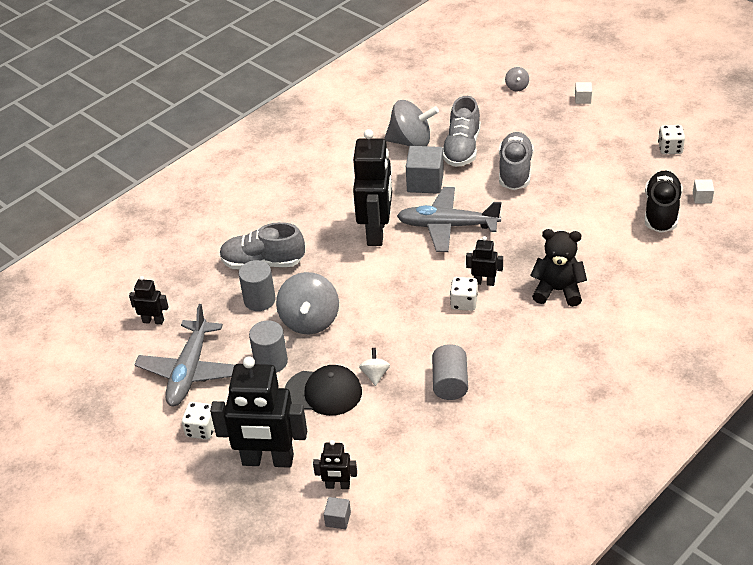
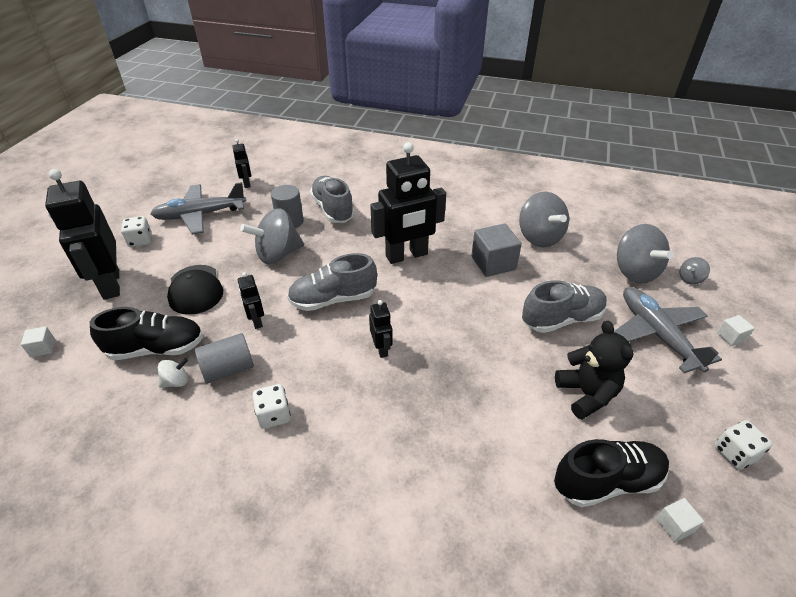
camera: 60 degrees right, 0 degrees up
(271, 361) = (223, 250): grey cylinder -> none
(337, 486) = (83, 335): black robot -> black robot (256, 321)
(338, 519) = (43, 348): grey cube -> white cube
(375, 375) = (225, 313): white spinning top -> white spinning top (176, 381)
(393, 430) = (157, 348): none -> black shoe
(447, 226) = (444, 296): grey plane -> grey plane (657, 334)
(462, 149) = (560, 271): grey shoe -> grey shoe (333, 299)
(464, 303) = (344, 343): white dice -> white dice (274, 415)
(490, 110) = (635, 272): none -> grey spinning top
(558, 290) = (401, 415): black teddy bear -> black teddy bear (586, 394)

